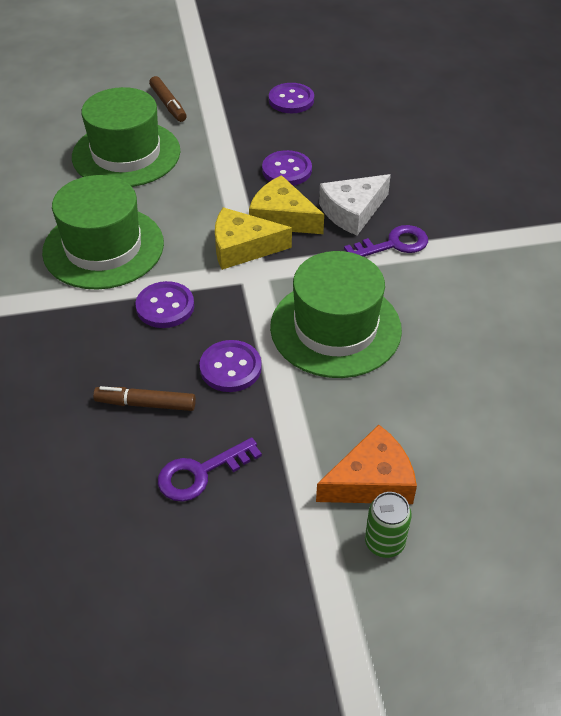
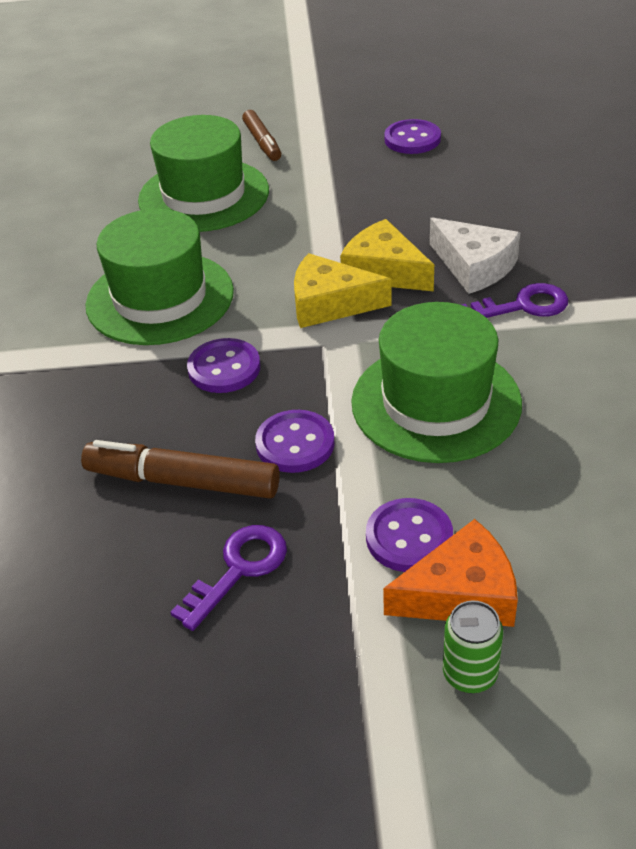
camera: 10 degrees right, 5 degrees down
(146, 404) = (182, 481): brown marker -> brown marker, size x1.55
(200, 473) = (239, 569): purple key -> purple key turned 150 degrees clockwise
(287, 170) = (397, 217): purple button -> purple button (409, 537)
(352, 211) = (474, 266): white cheese -> white cheese turned 105 degrees counterclockwise

